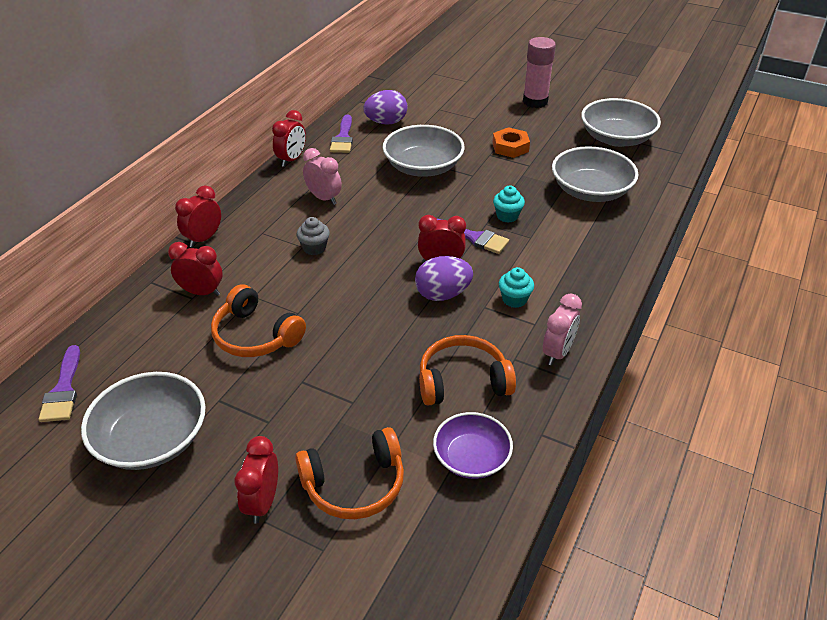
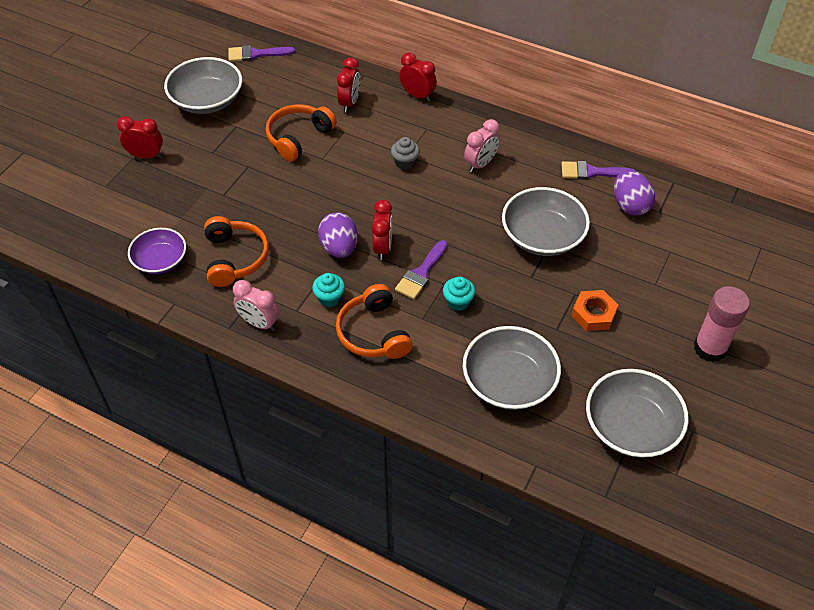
camera: 90 degrees right, 10 degrees up
(291, 160) = (544, 137): red clock -> none
(354, 484) = (150, 198): orange headphones -> orange headphones (373, 333)

